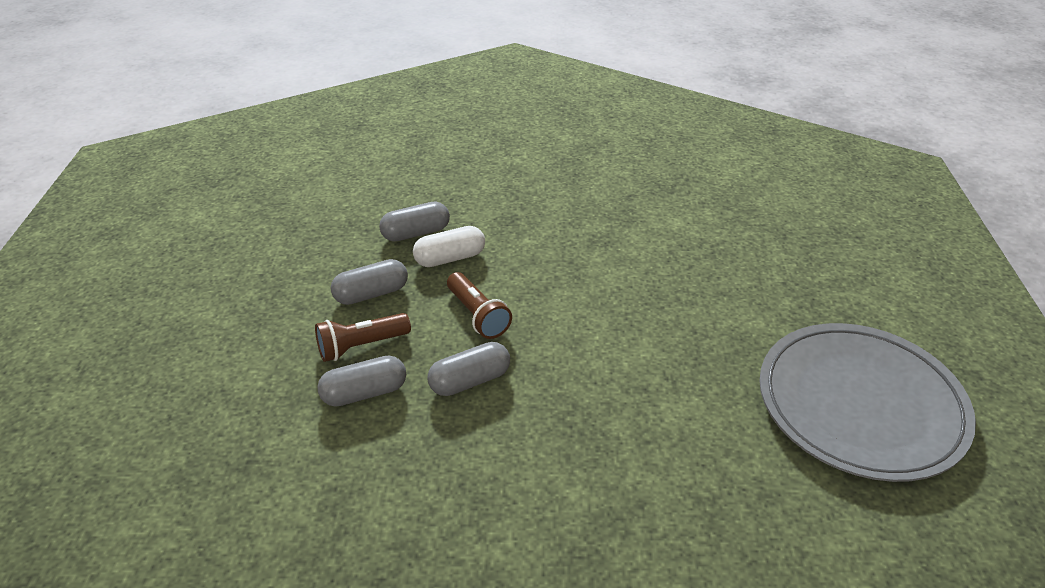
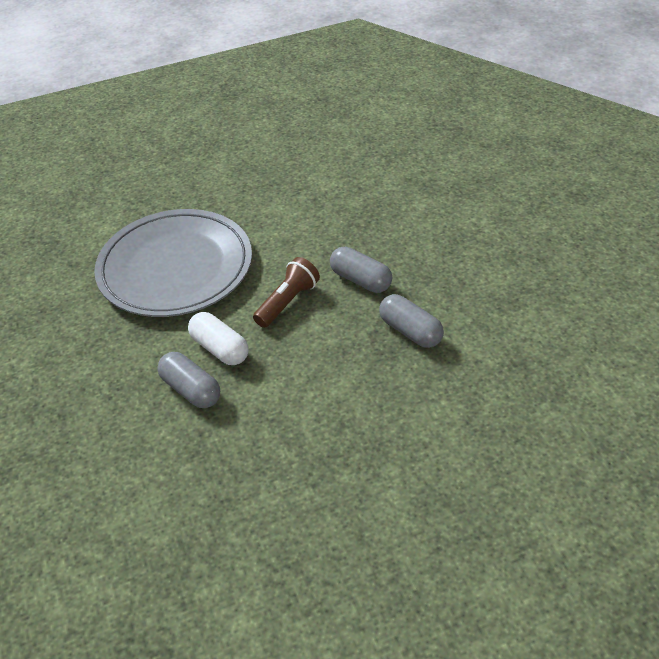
camera: 110 degrees left, 5 degrees up
(361, 346) = (364, 356): brown flashlight -> none
(371, 294) = (297, 381): grey capsule -> none
(860, 404) = (275, 118): grey plate -> grey plate (175, 267)

